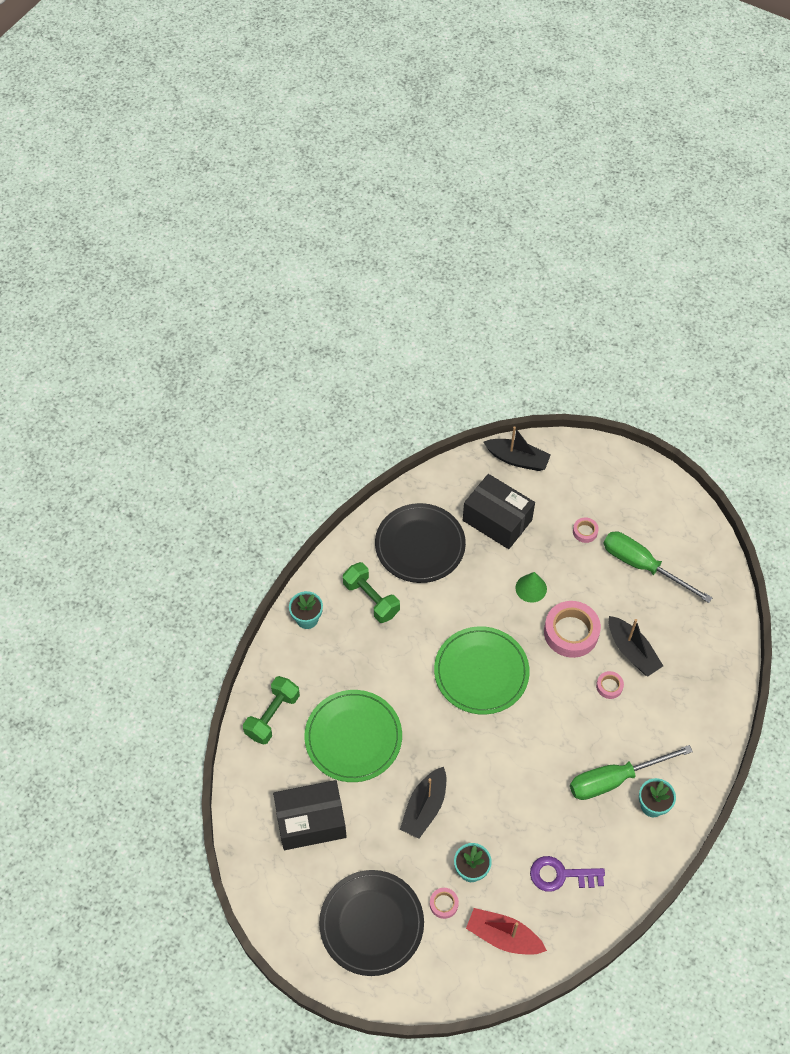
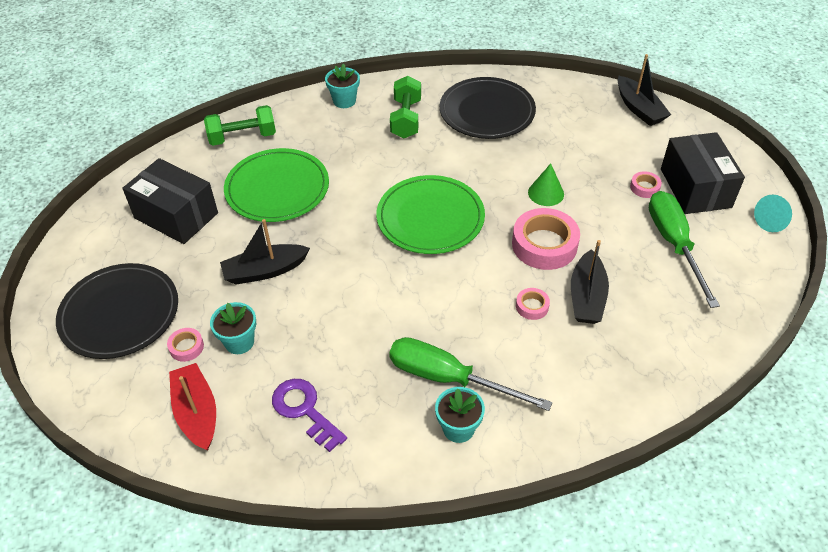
camera: 45 degrees right, 10 degrees down
(497, 520) = (572, 134): black box -> black box (695, 188)
(679, 498) = (773, 221): none -> turquoise cone

